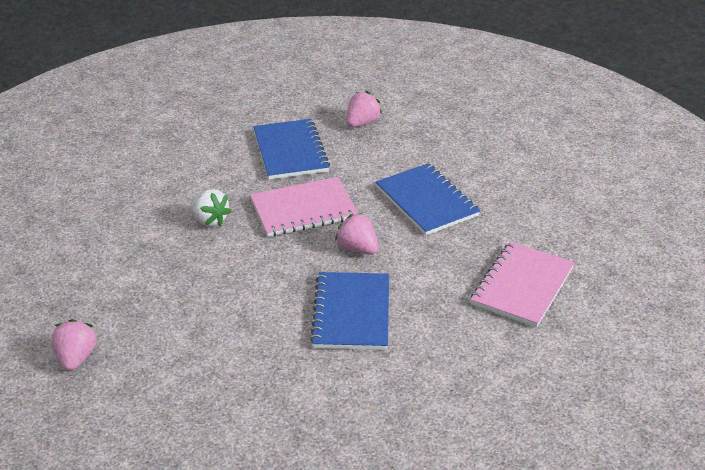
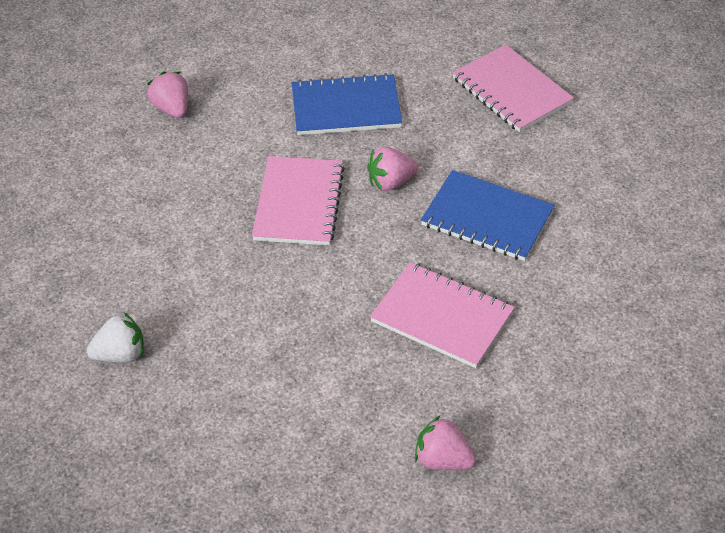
camera: 65 degrees left, 10 degrees up
(209, 220) = (267, 286): white strawberry -> white strawberry (120, 354)
(224, 317) = (442, 317): none -> pink notebook
(290, 151) = (183, 182): blue notebook -> none

